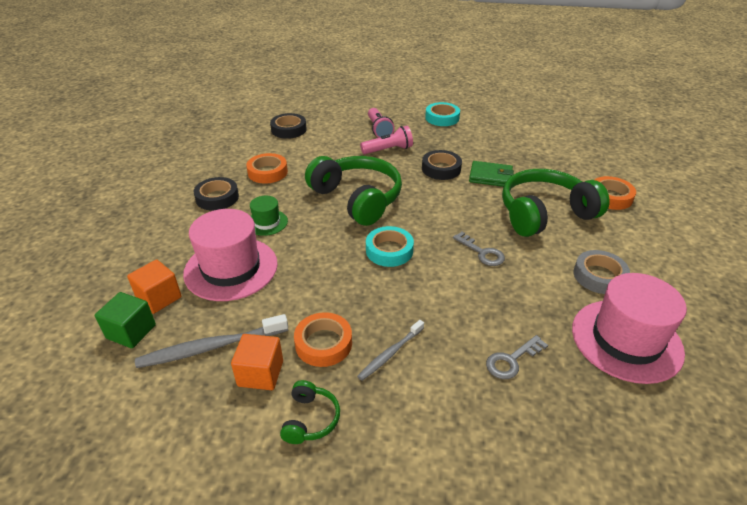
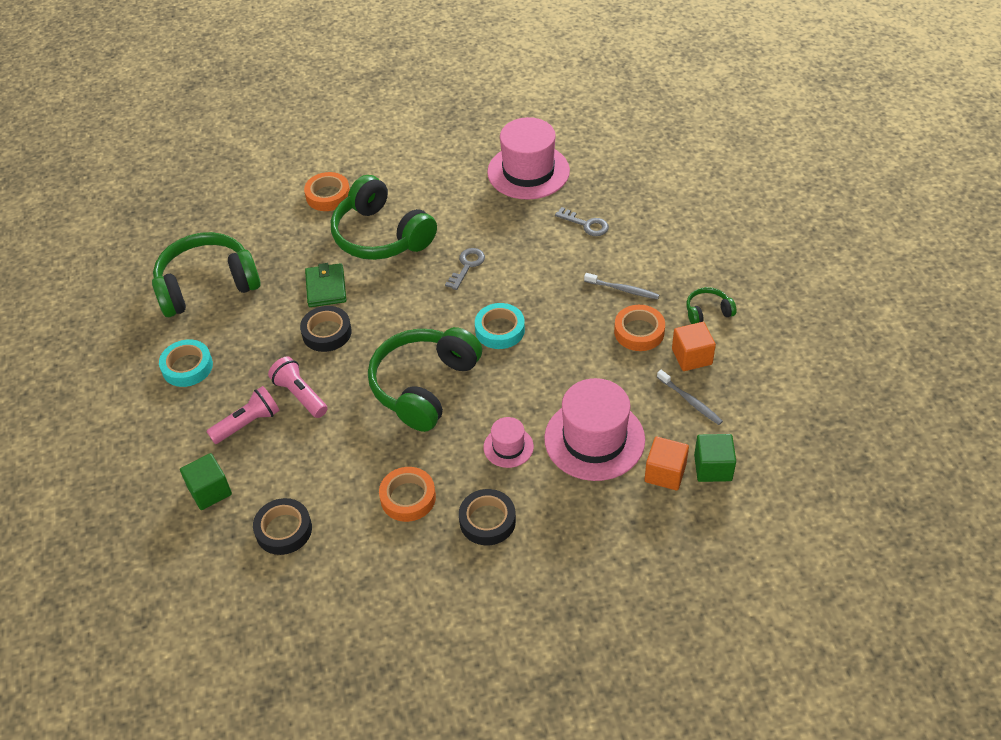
camera: 110 degrees left, 10 degrees up
(210, 347) = (690, 401): grey toothbrush -> grey toothbrush, size x0.61
(266, 222) = (508, 447): green hat -> pink hat
(338, 113) = (210, 491): none -> green cube
(517, 132) = (207, 285): none -> green headphones
(599, 276) = (460, 191): grey tape -> none

